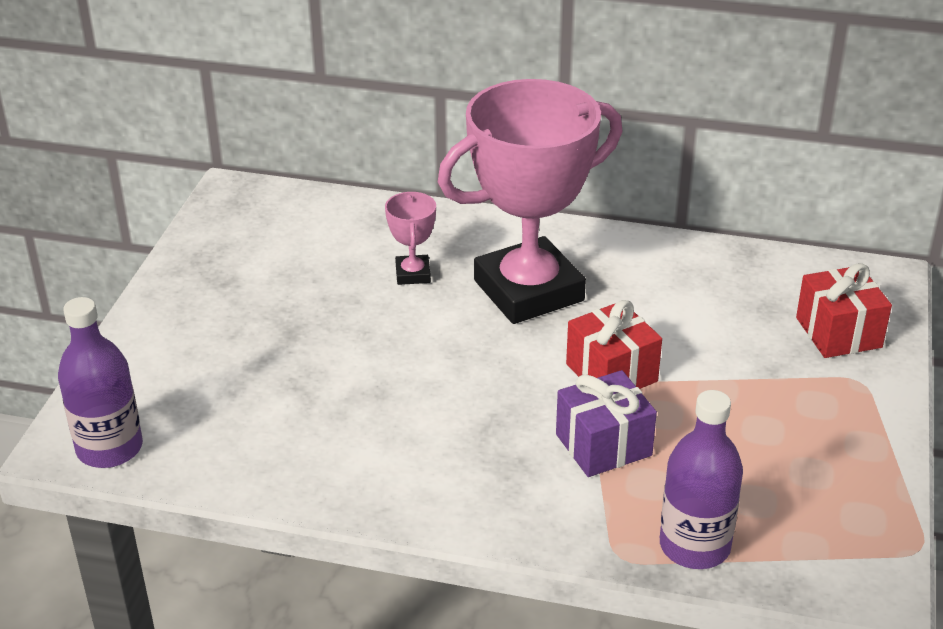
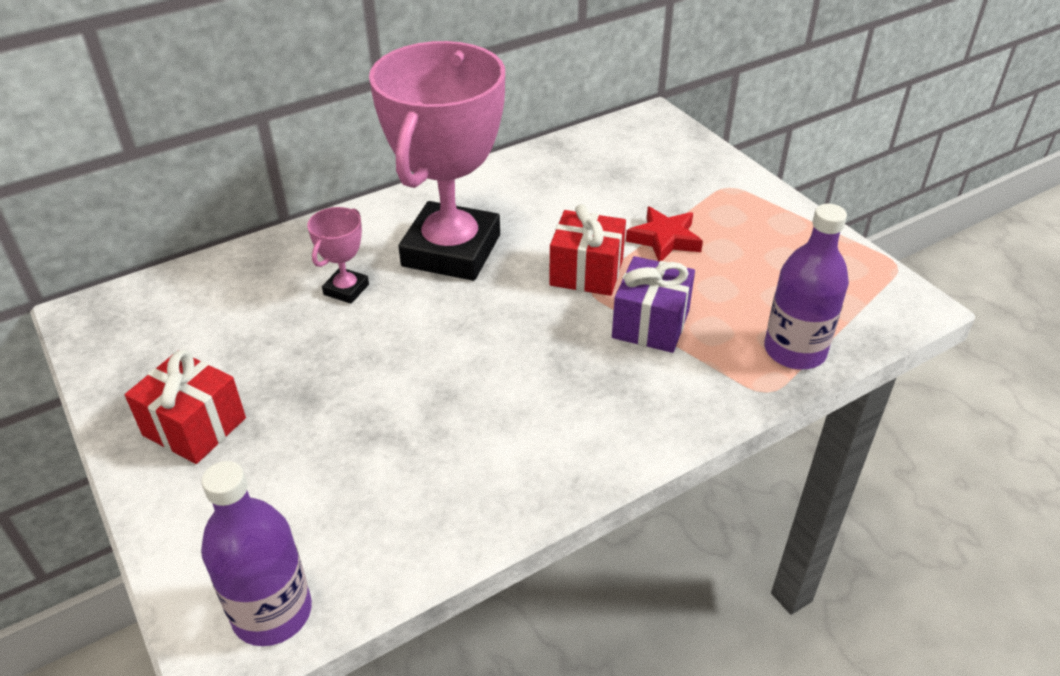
camera: 45 degrees left, 5 degrees up
(413, 274) = (346, 289): pink trophy -> pink trophy turned 75 degrees clockwise
(721, 388) = (664, 239): none -> red star
(838, 332) = (677, 164): red gift -> red gift (194, 426)

